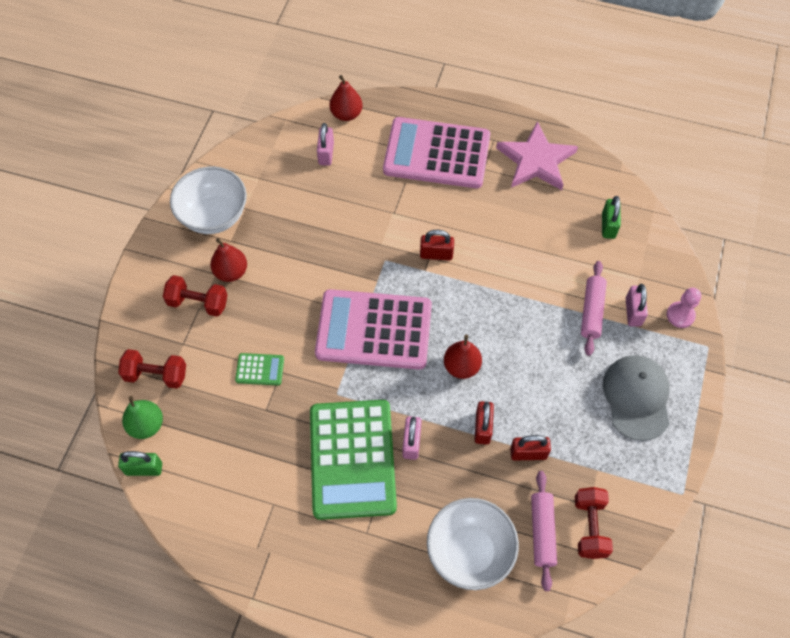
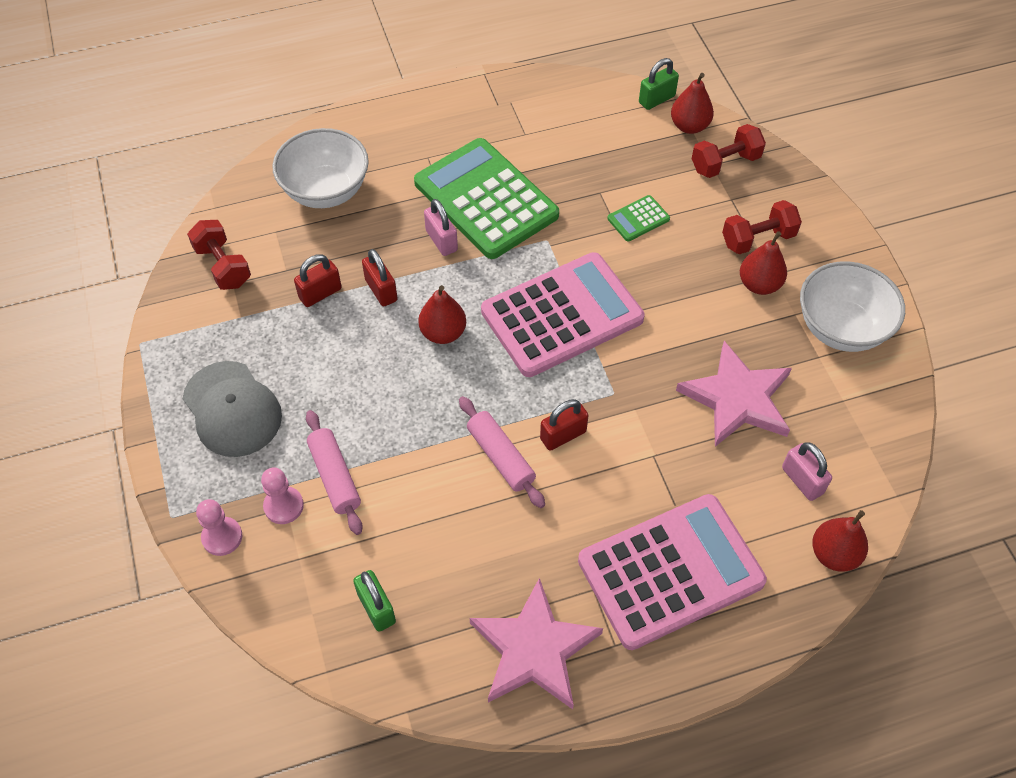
camera: 145 degrees right, 5 degrees down
(146, 425) = (689, 126): green pear -> red pear
(316, 214) = (737, 398): none -> pink star
(542, 532) = (267, 239): pink rolling pin -> pink rolling pin (500, 457)
(633, 312) = (283, 506): pink padlock -> pink pawn

